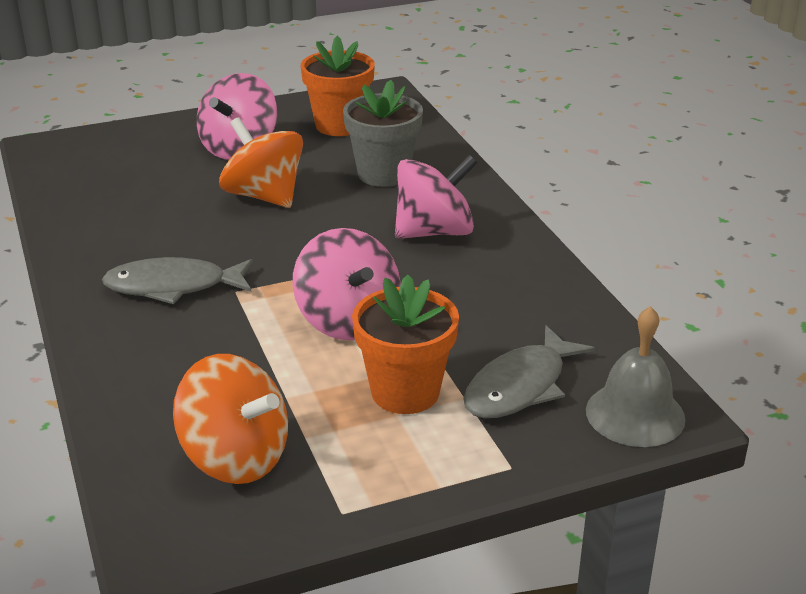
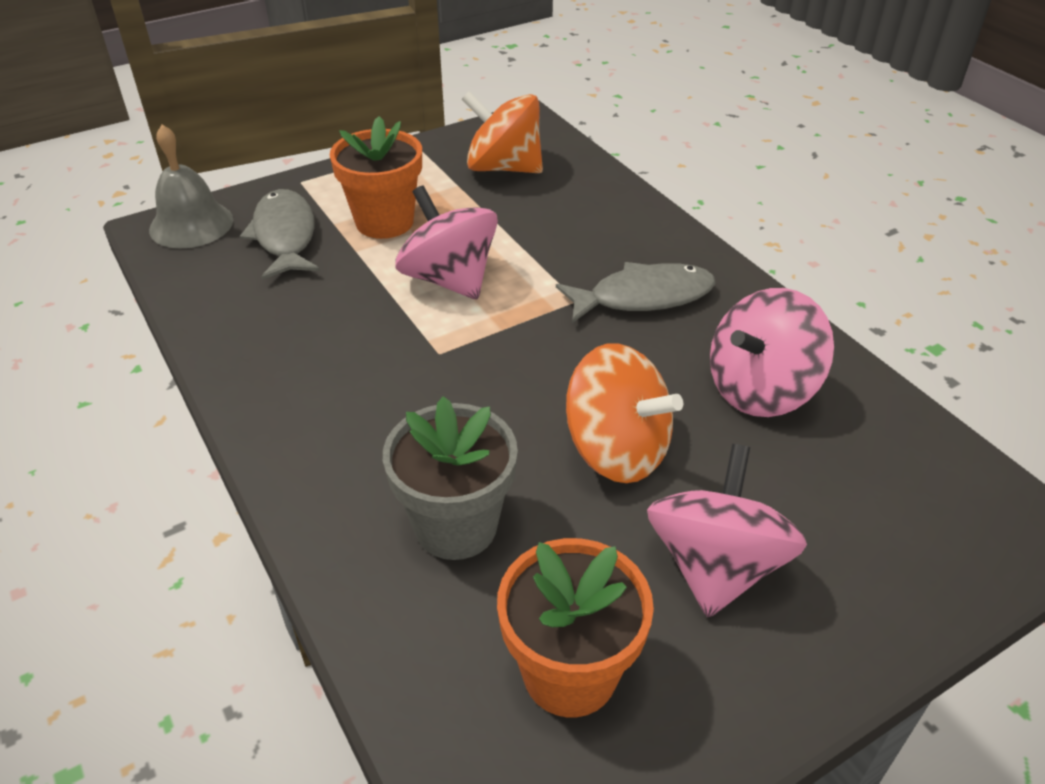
camera: 170 degrees right, 10 degrees up
(434, 232) = (368, 410): pink spinning top -> pink spinning top (760, 389)
(520, 386) = (285, 236): grey fish -> grey fish turned 45 degrees counterclockwise

